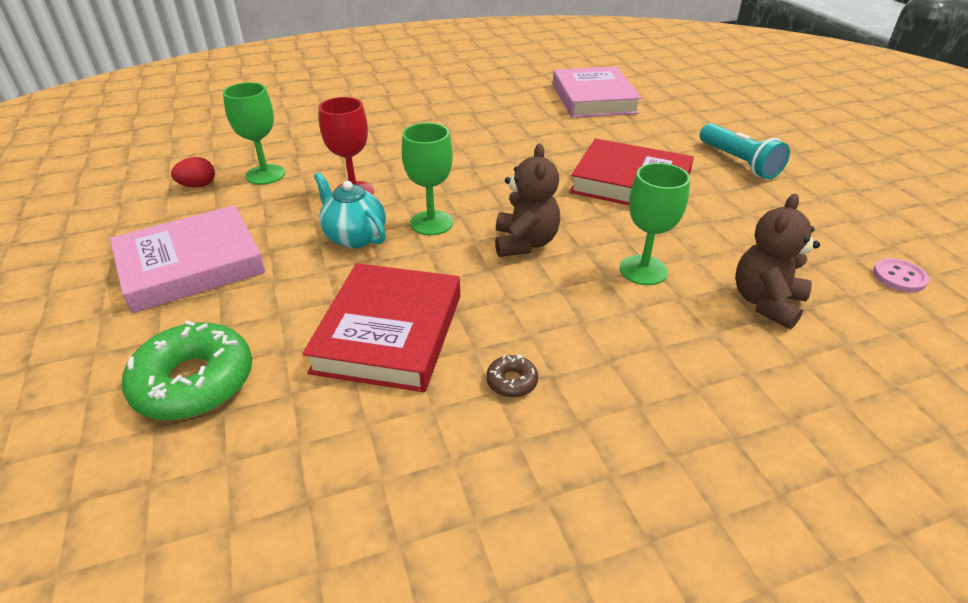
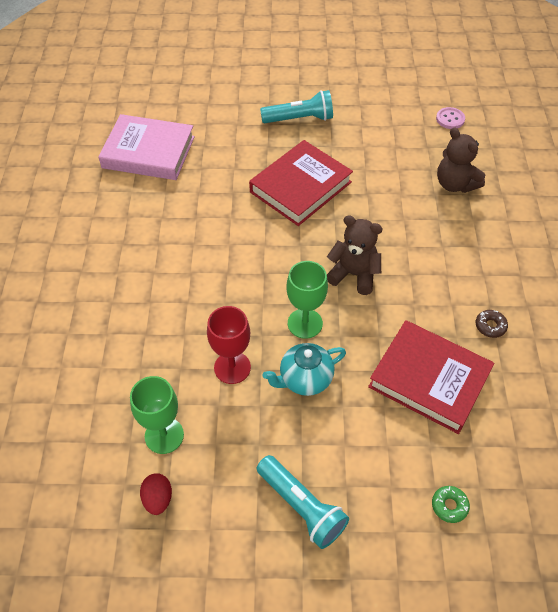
camera: 70 degrees left, 15 degrees up
(191, 265) = (301, 507): pink book -> turquoise flashlight
(194, 382) = (449, 506): green donut -> green donut, size x0.44
(643, 270) = (406, 224): green goblet -> none

